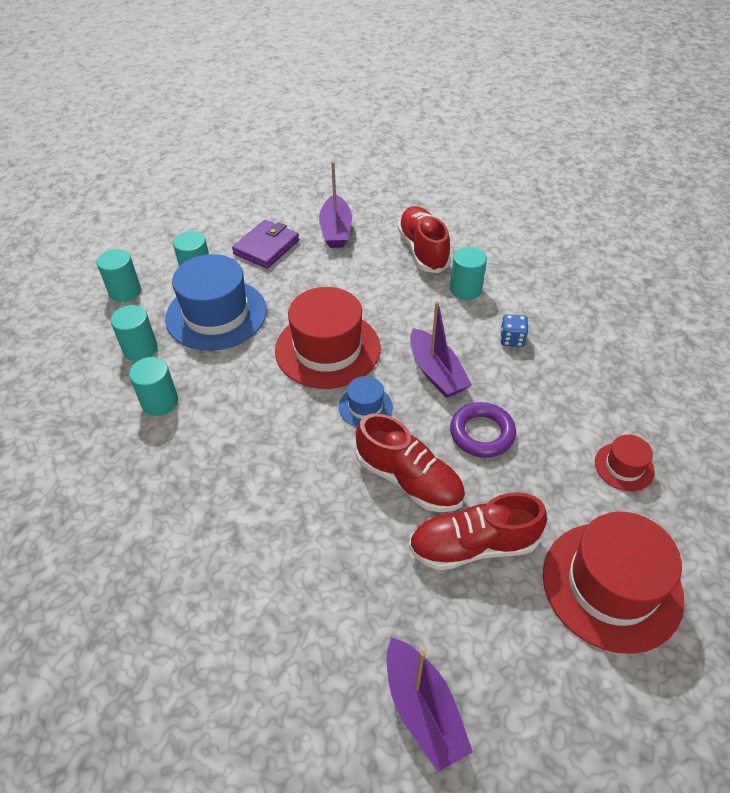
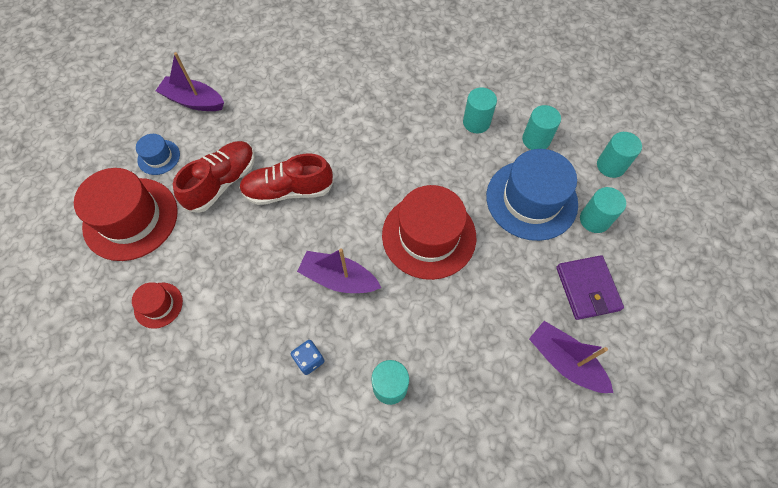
camera: 135 degrees right, 15 degrees up
(365, 407) = (359, 214): blue hat -> blue hat (159, 157)
(423, 250) = (469, 405): red shoe -> none
(482, 433) = (269, 255): purple ring -> none

